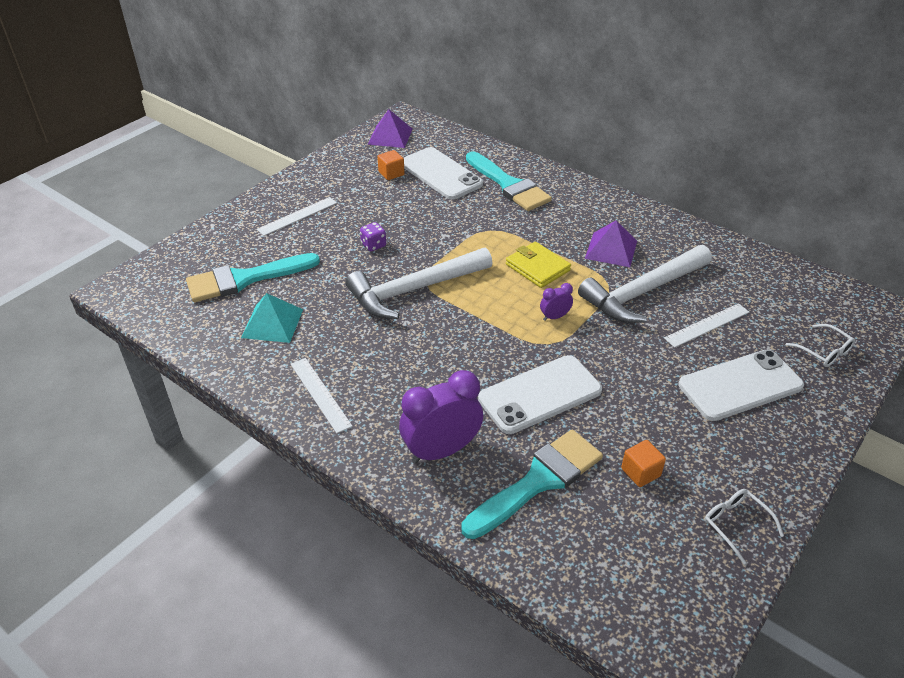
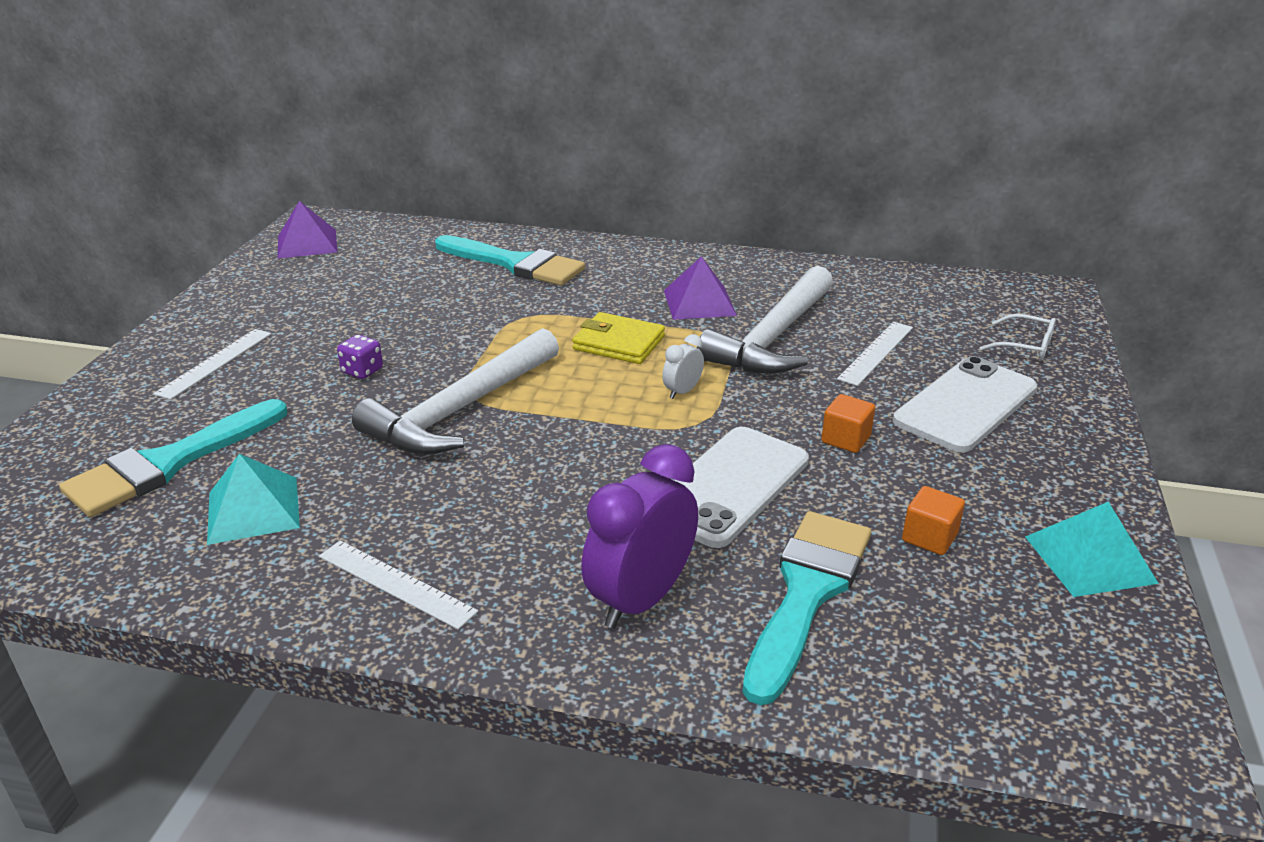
camera: 25 degrees left, 10 degrees down
(391, 173) = (336, 284): orange cube -> orange cube (845, 439)
(441, 174) = (411, 270): white phone -> none
(554, 317) = (682, 391): purple clock -> white clock
(736, 524) = (1089, 559): white glasses -> turquoise pyramid

